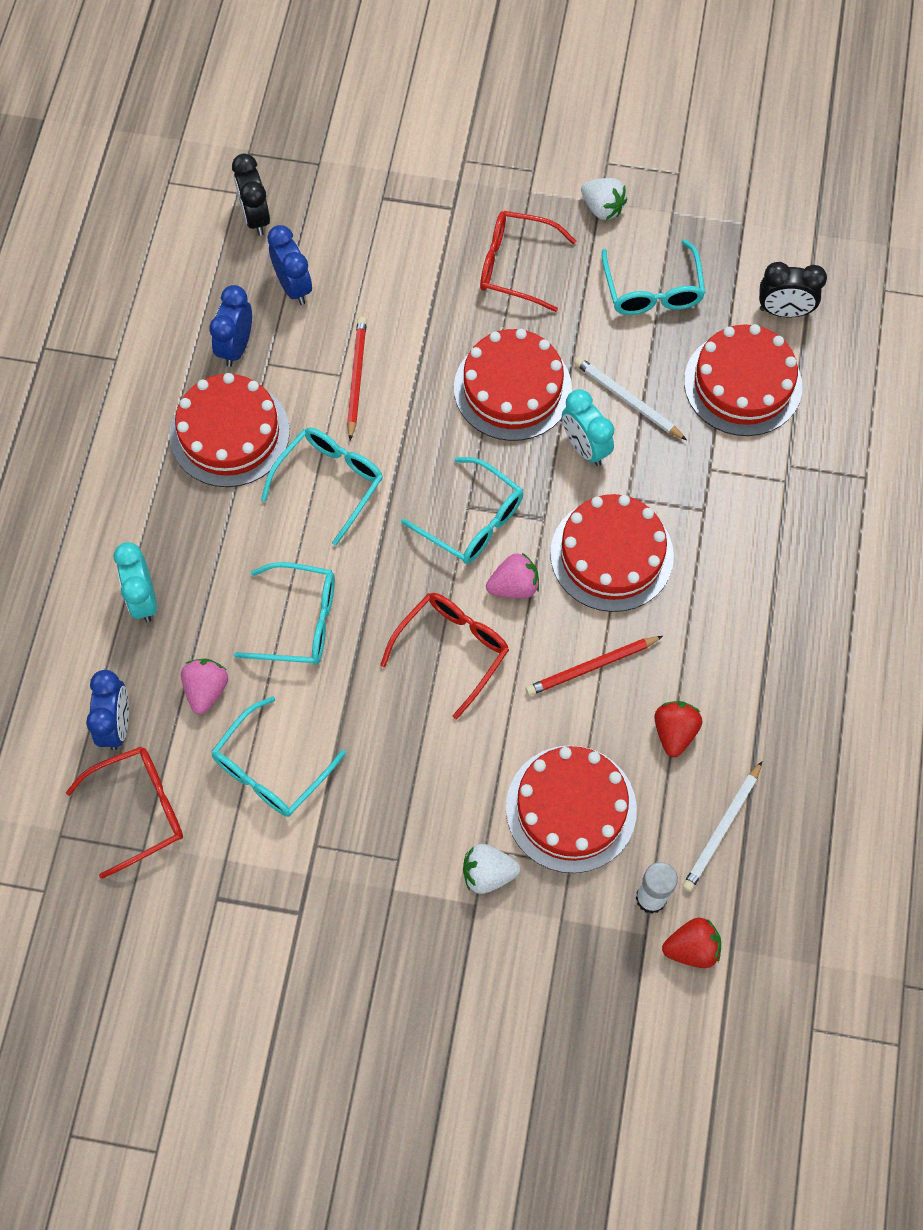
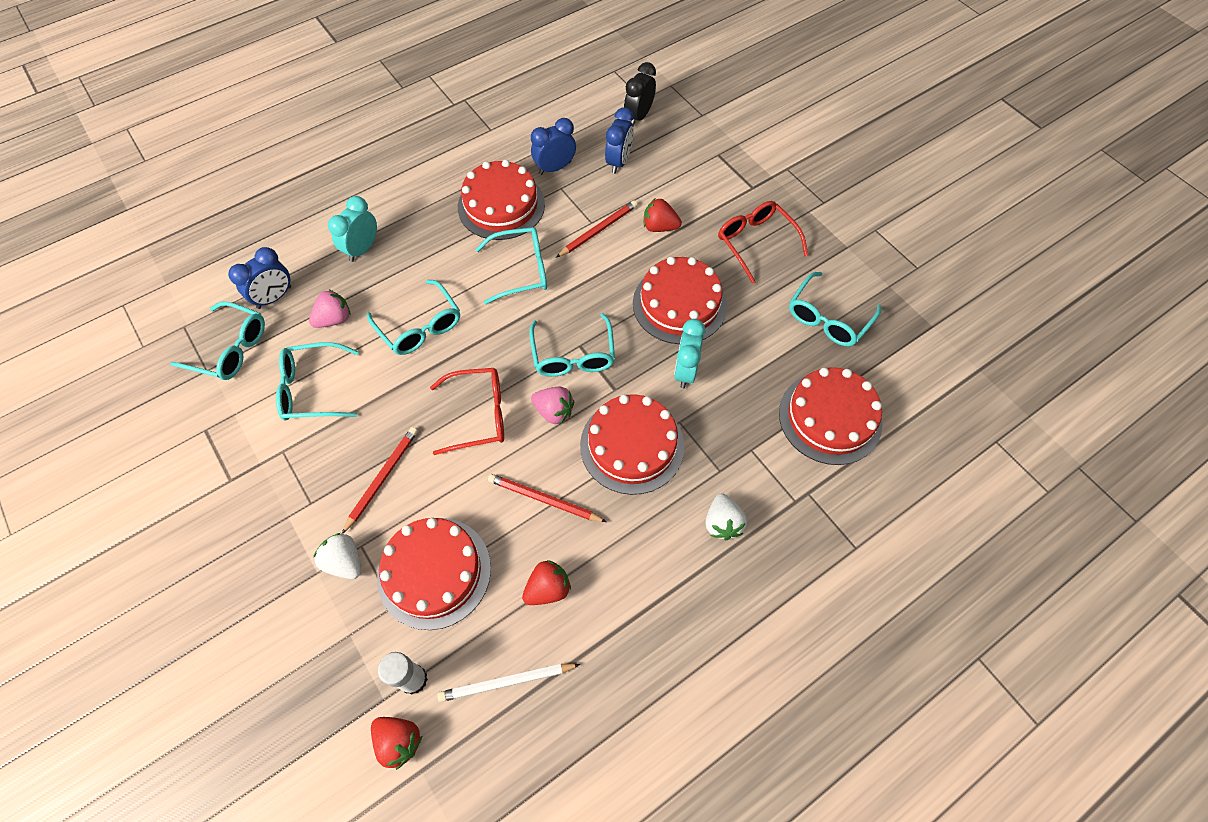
camera: 45 degrees right, 5 degrees down
(139, 810) = (230, 349): red glasses -> turquoise glasses
(410, 325) = (659, 227): none -> red strawberry
(434, 781) = (382, 478): none -> red pencil
(602, 208) = (845, 251): white strawberry -> white strawberry (722, 523)
(627, 400) = (742, 366): white pencil -> none
(784, 311) = (906, 397): black clock -> none

